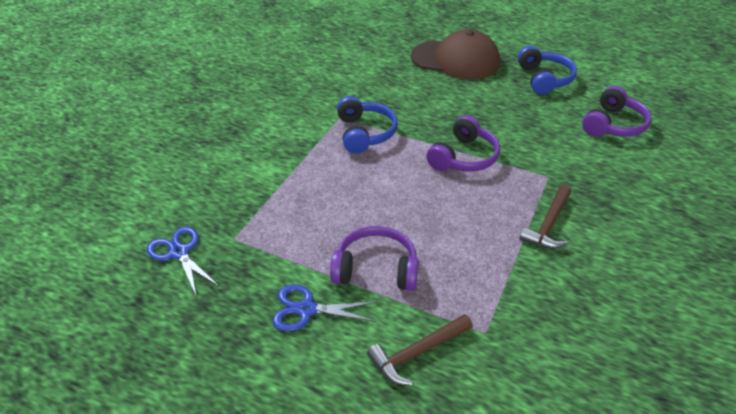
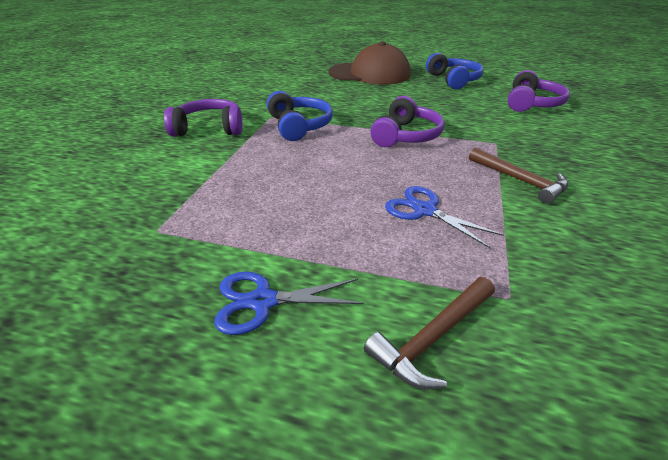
camera: 10 degrees left, 5 degrees down
(179, 252) = (79, 254): blue scissors -> blue scissors (425, 210)
(376, 269) = (344, 243): purple headphones -> purple headphones (209, 128)
(548, 224) = (520, 180): brown hammer -> brown hammer turned 60 degrees counterclockwise

